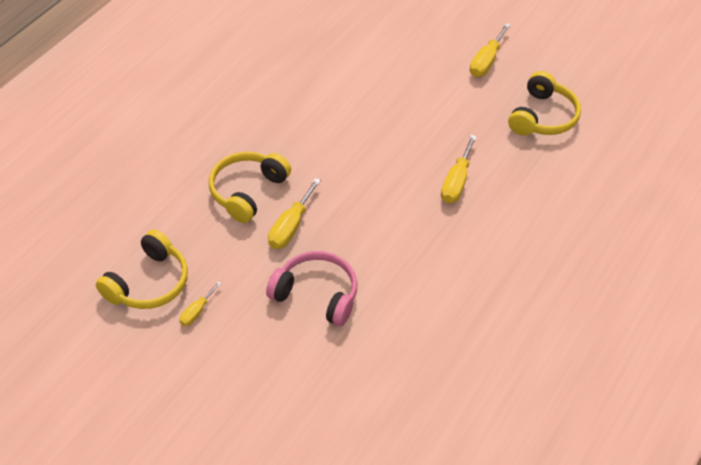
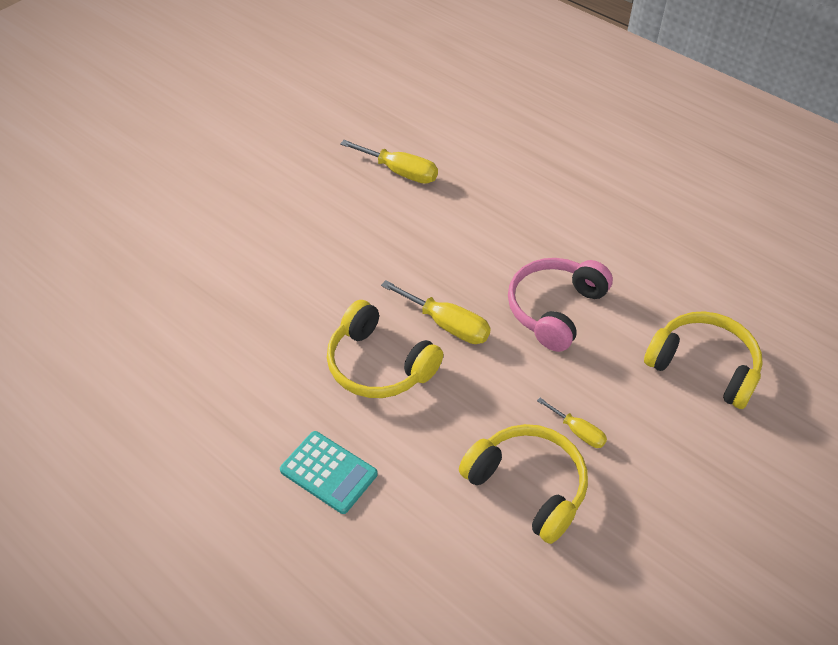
camera: 80 degrees left, 0 degrees up
(155, 176) = (328, 472): none -> turquoise calculator
(486, 61) = (215, 121): yellow screwdriver -> none
(543, 117) = (317, 94): yellow headphones -> yellow headphones (703, 366)

